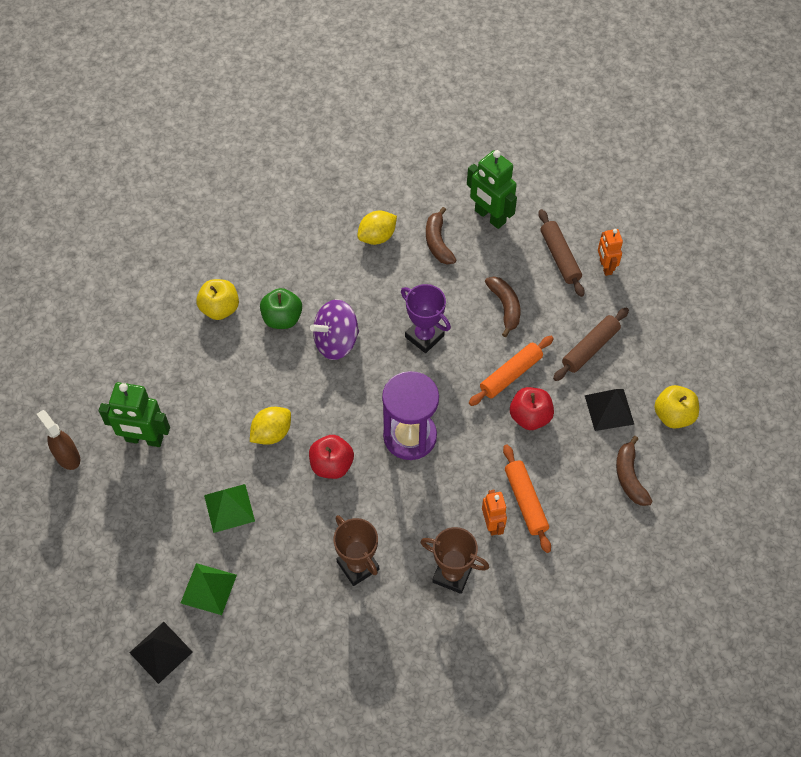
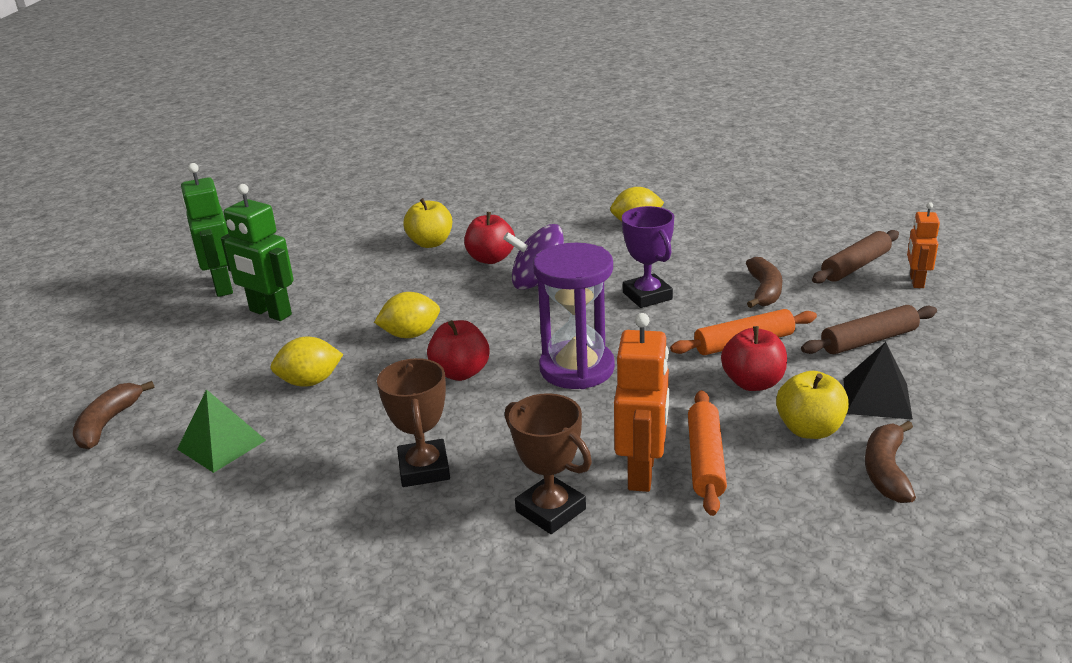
camera: 25 degrees right, 30 degrees down
(67, 456) = (182, 310): brown spray bottle -> none
(161, 652) = (109, 488): black pyramid -> none
(229, 508) = (310, 382): green pyramid -> yellow lemon
(282, 318) = (491, 259): green apple -> red apple
(438, 242) = (705, 236): brown banana -> brown banana (108, 423)
(489, 217) = (778, 228): green robot -> green robot (222, 286)
(492, 524) = (642, 472): orange robot -> orange robot, size x1.64
(560, 257) = (855, 266): brown rolling pin -> brown rolling pin turned 45 degrees clockwise
(673, 415) = (981, 423): yellow apple -> yellow apple (809, 429)

